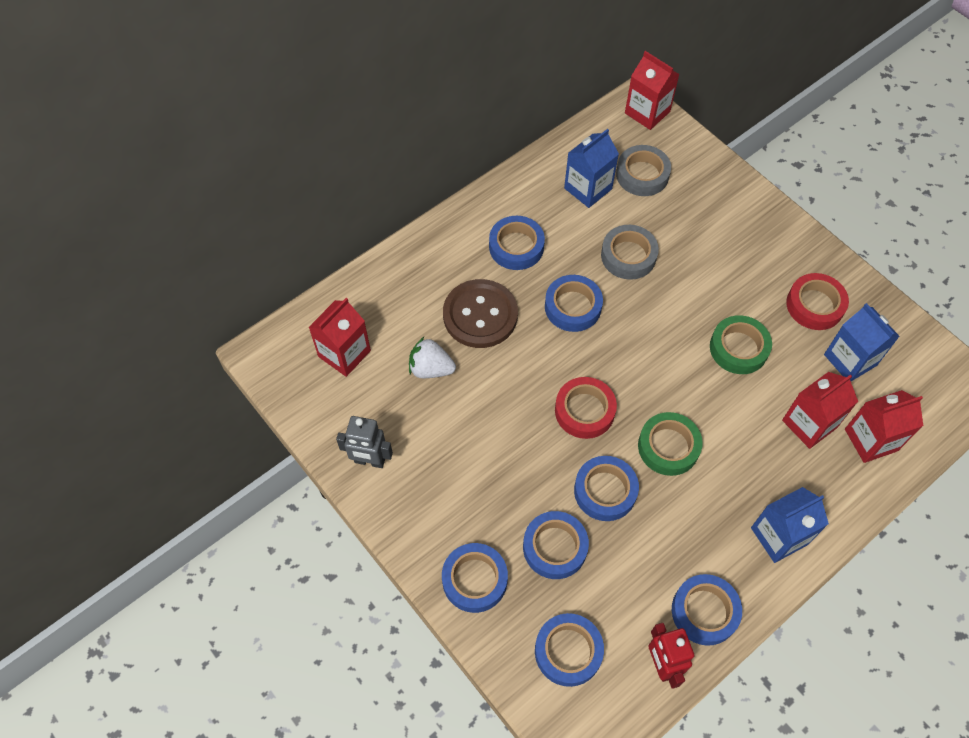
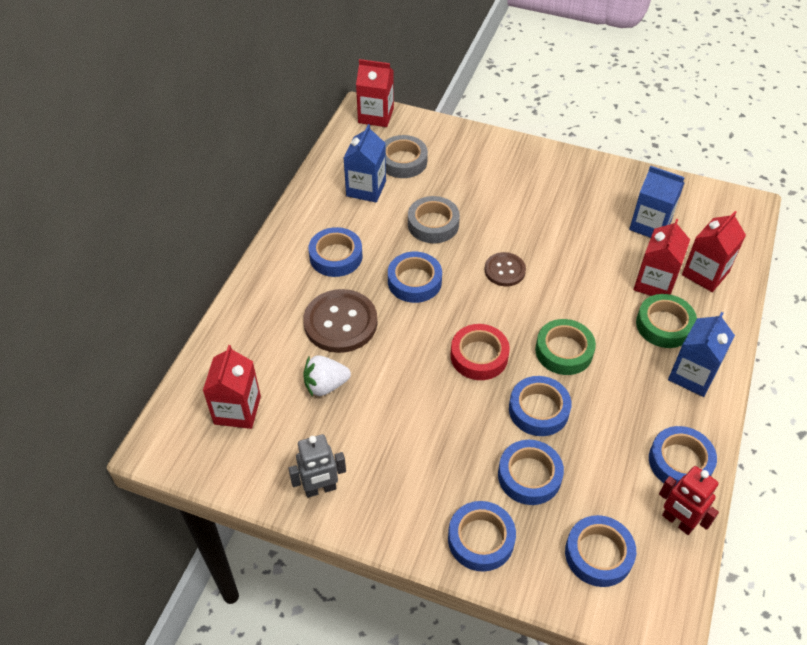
camera: 30 degrees left, 10 degrees down
(666, 337) = (504, 270): none -> brown button
(738, 348) = (565, 253): green tape -> green tape (664, 325)
(814, 305) = (598, 198): red tape -> none

